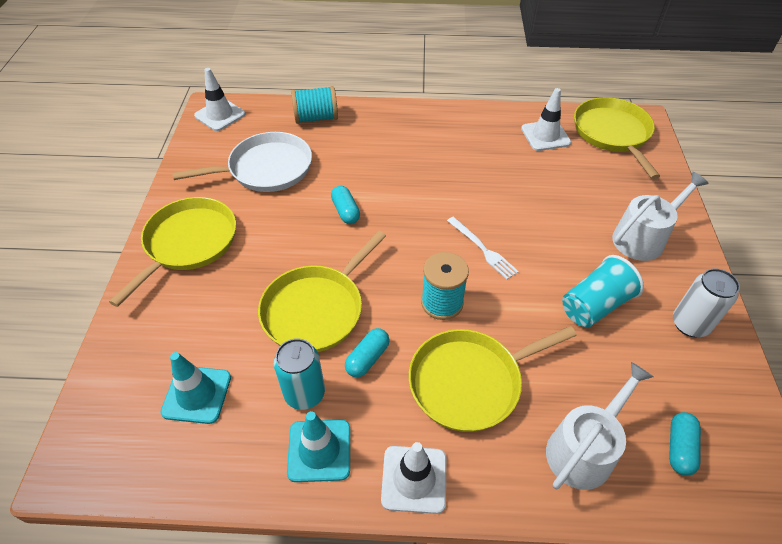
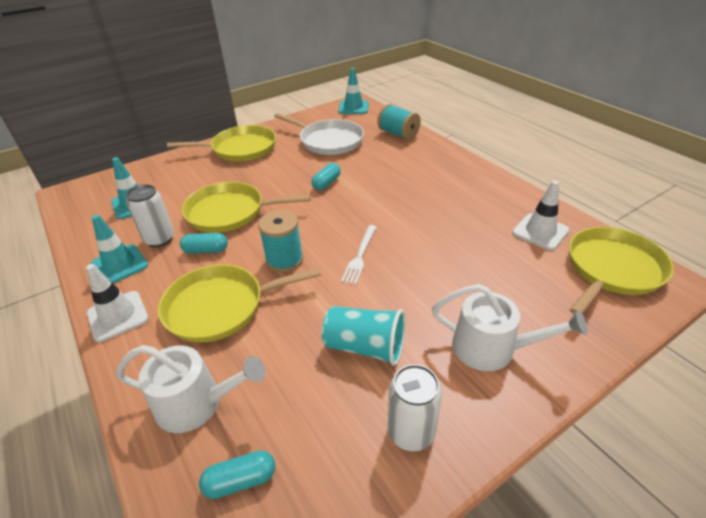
camera: 55 degrees right, 10 degrees down
(220, 115) = (353, 107): white traffic cone -> turquoise traffic cone
(304, 393) = (159, 239): turquoise can -> white can
(470, 381) = (220, 306): yellow pan -> yellow pan turned 45 degrees counterclockwise

